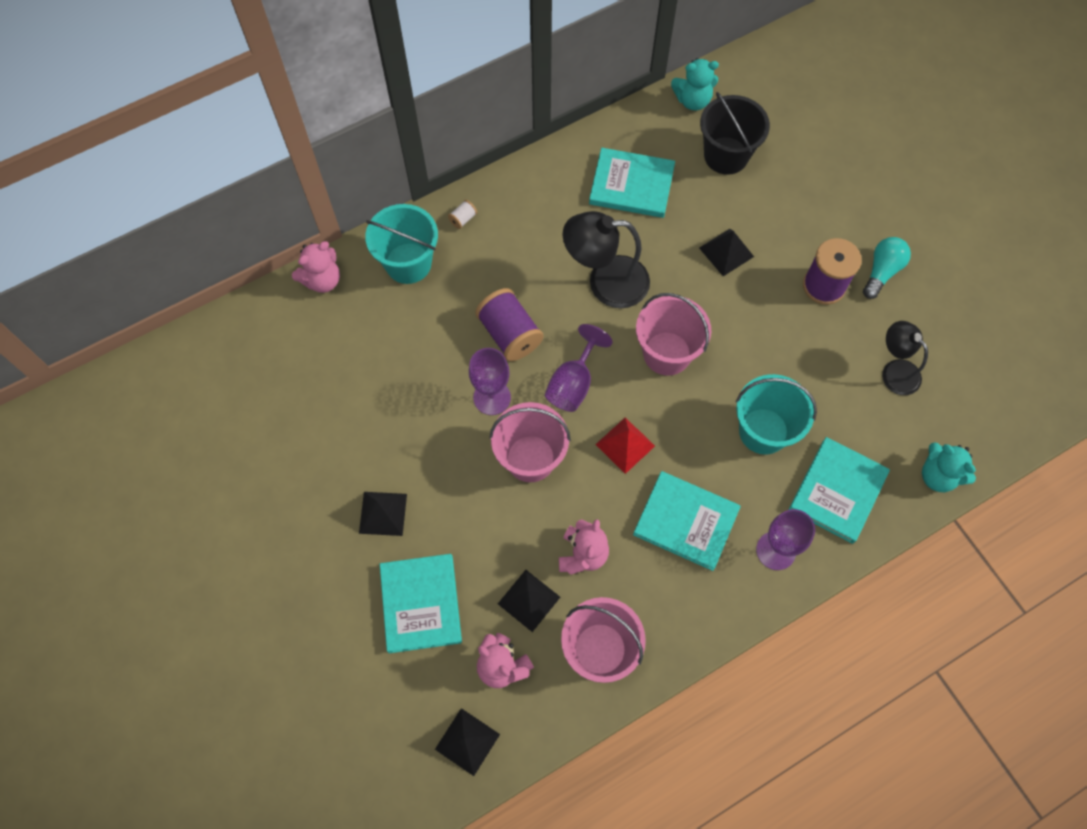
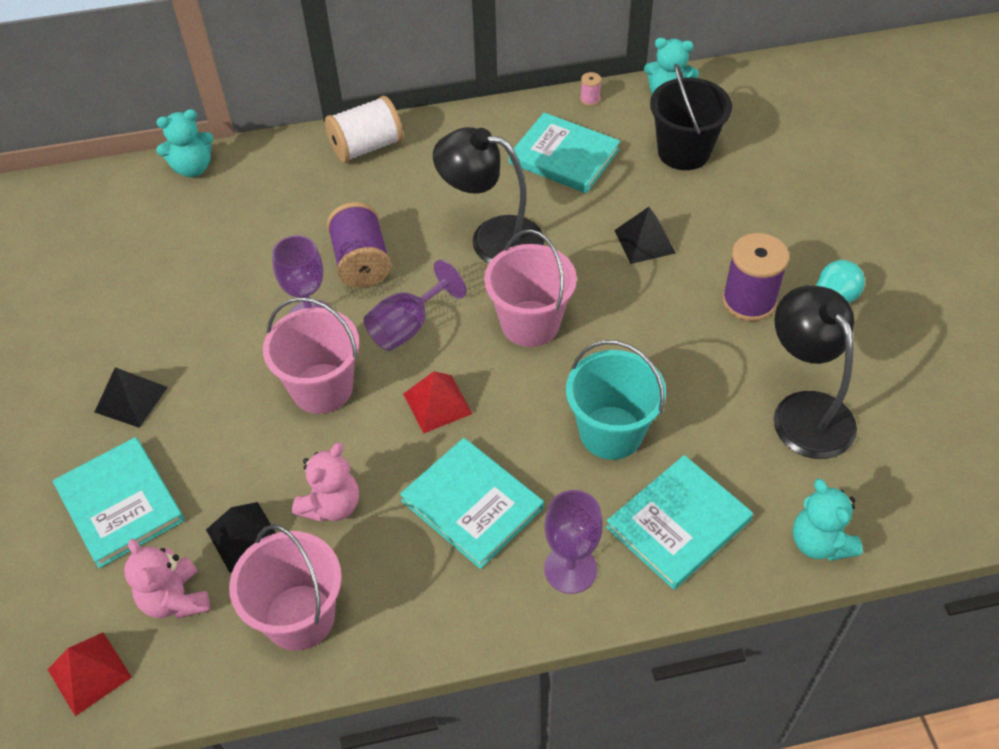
camera: 20 degrees right, 15 degrees down
(322, 280) = (193, 168): pink teddy bear -> turquoise teddy bear
(408, 263) = (288, 173): turquoise bucket -> none
(421, 604) = (120, 504): turquoise book -> turquoise book turned 45 degrees counterclockwise
(463, 219) = (366, 147): white spool -> white spool, size x2.32
(467, 742) = (89, 673): black pyramid -> red pyramid
(630, 120) = (590, 99): none -> pink spool
(895, 371) = (804, 410): black lamp -> black lamp, size x1.59

